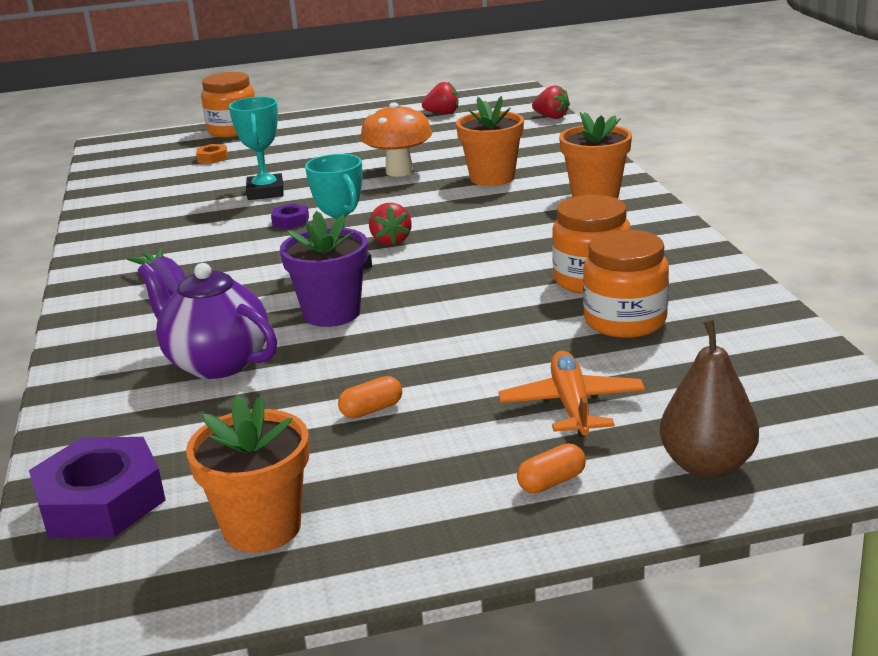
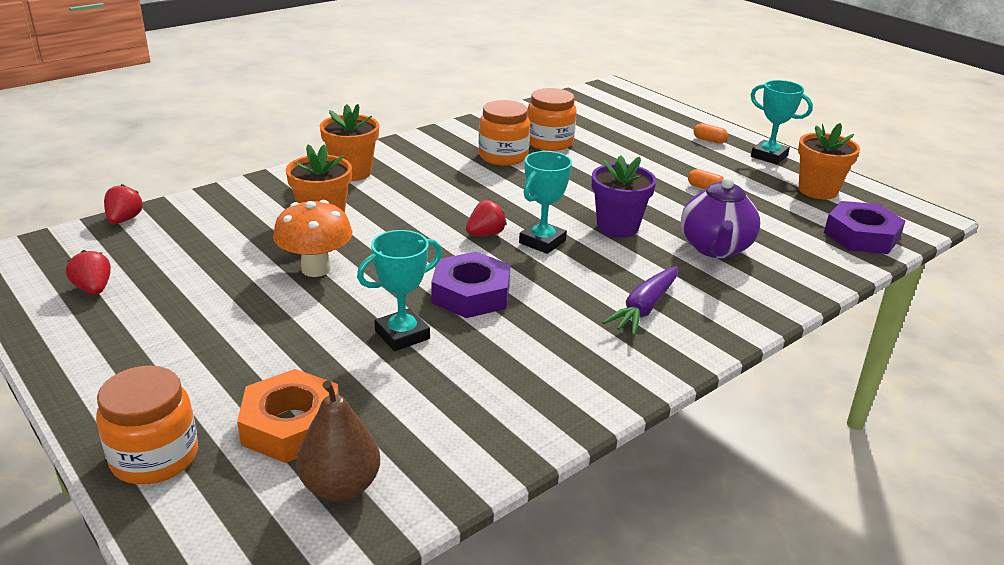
camera: 120 degrees left, 5 degrees up
(212, 158) = (292, 425): orange nut -> orange nut, size x2.14
(291, 221) = (471, 294): purple nut -> purple nut, size x2.14
(434, 531) = (769, 156): none -> turquoise trophy
(571, 405) = (646, 144): orange plane -> none
(707, 465) = (662, 116): brown pear -> brown pear (340, 486)

